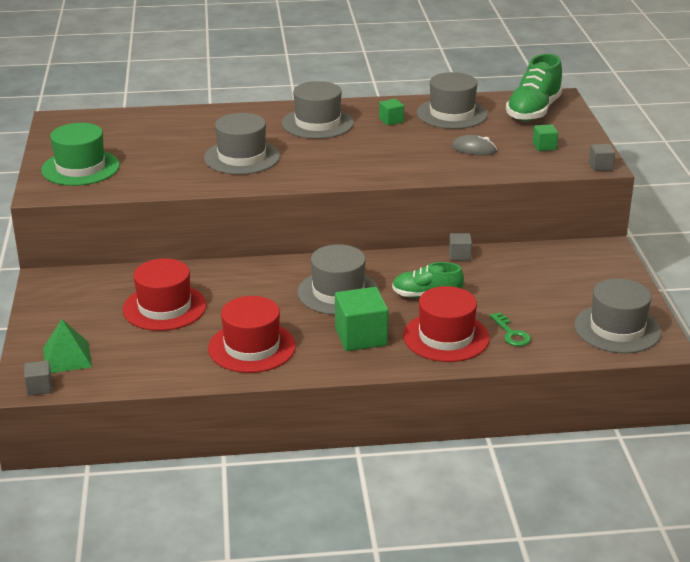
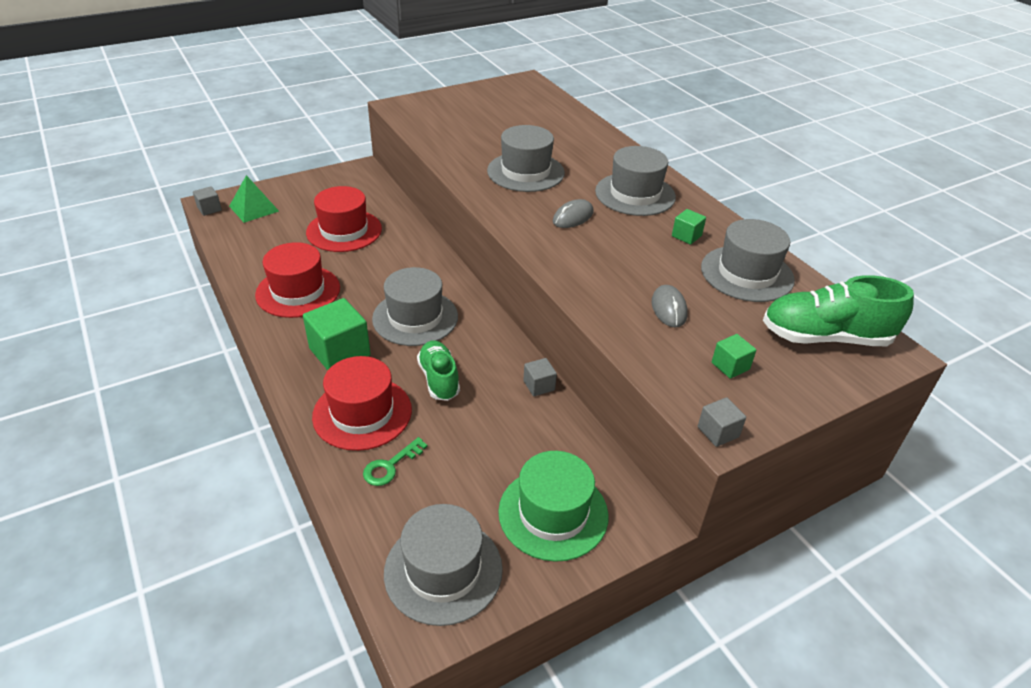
camera: 65 degrees right, 10 degrees up
(80, 168) = (449, 109): green hat -> green hat (553, 513)
(331, 154) = (573, 217): none -> grey mouse

